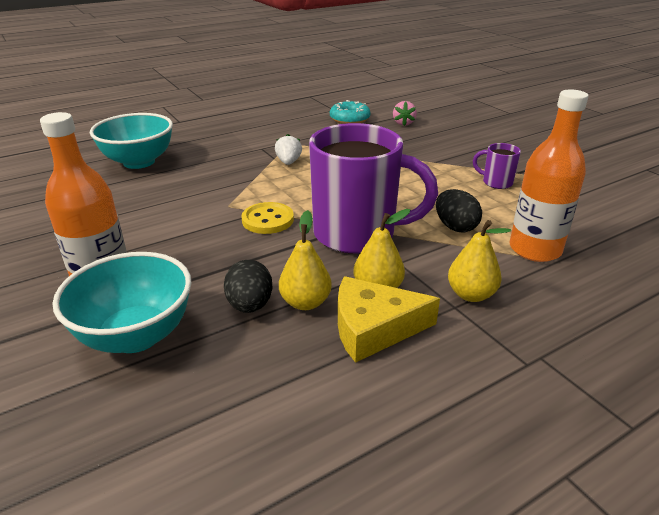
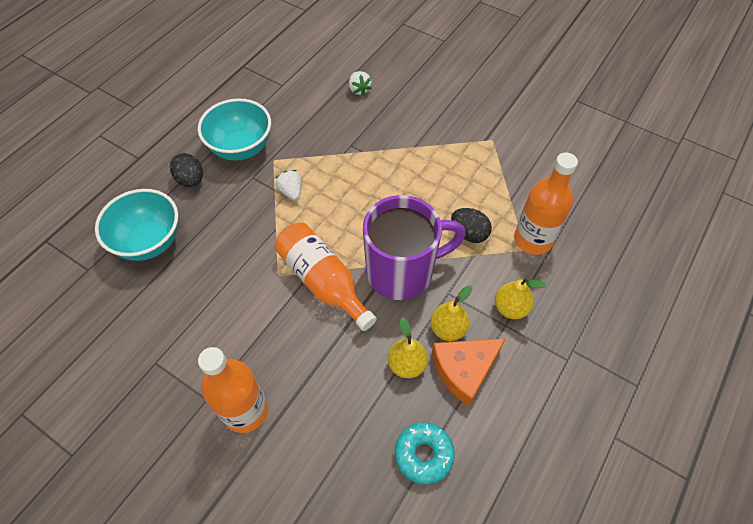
camera: 25 degrees left, 25 degrees up
(136, 335) = (311, 449): turquoise bowl -> turquoise bowl (241, 148)
(250, 305) = (370, 384): black egg -> black egg (191, 180)
(268, 220) = (323, 281): yellow button -> orange bottle
(349, 119) = (306, 99): turquoise donut -> turquoise donut (423, 454)
(373, 328) = (464, 369): yellow cheese -> orange cheese
(403, 123) = (359, 90): pink strawberry -> white strawberry
(496, 182) = (475, 161): purple mug -> none

